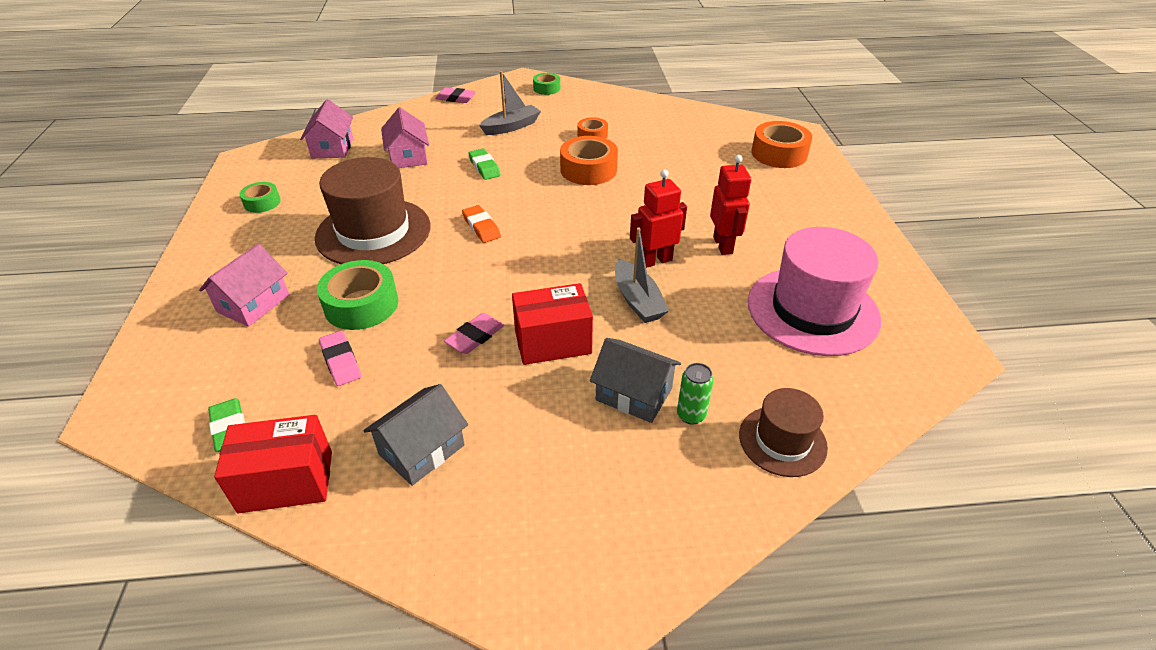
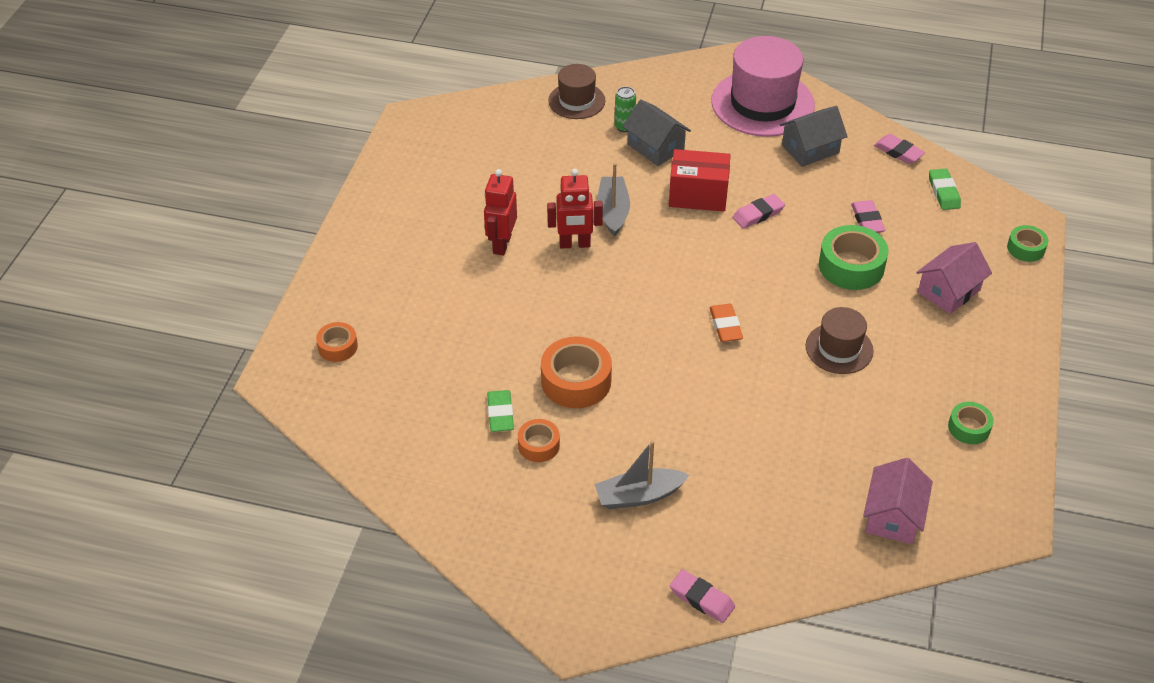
camera: 160 degrees left, 5 degrees up
(286, 481) = (898, 152): red box -> pink eraser
(373, 232) = (839, 348): brown hat -> brown hat, size x0.55
(408, 156) = (791, 468): pink house -> none
(484, 167) = (698, 419): green eraser -> green eraser (500, 414)
(546, 88) = (550, 586): green tape -> green tape (1025, 248)
(779, 154) = (338, 347): orange tape -> orange tape, size x0.57
(812, 310) = (479, 170): pink hat -> pink hat (762, 103)

